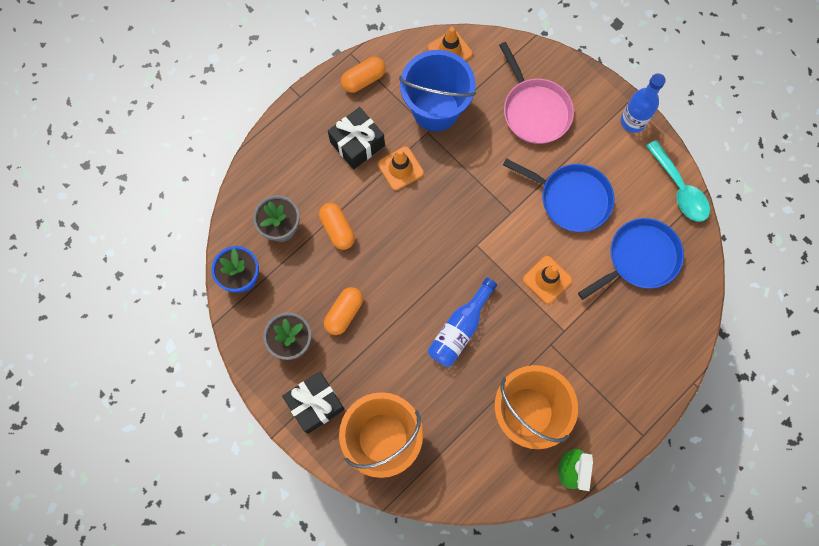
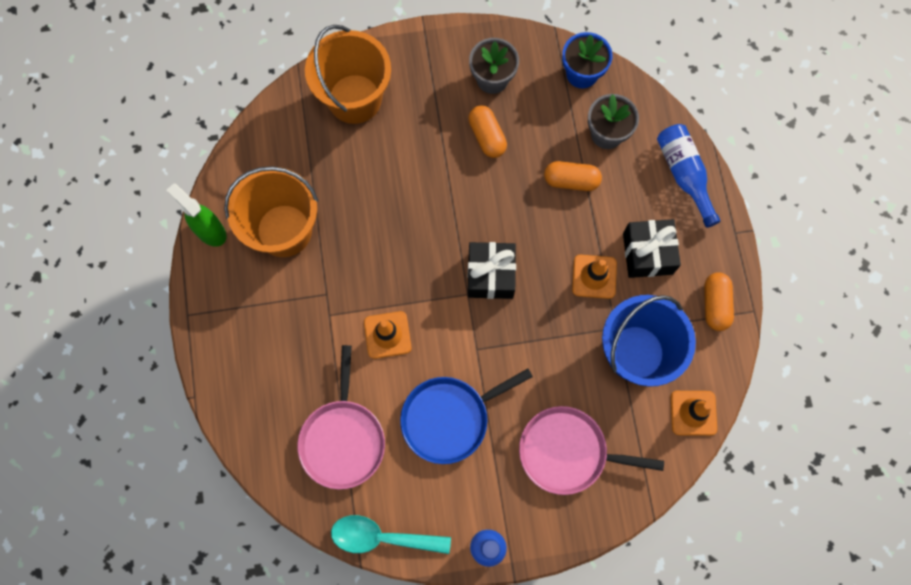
camera: 125 degrees right, 0 degrees up
(315, 404) = (424, 64): black gift -> black gift (490, 275)
(460, 329) = (400, 225): blue bottle -> blue bottle (684, 175)
(640, 258) = (343, 439): blue pan -> pink pan

